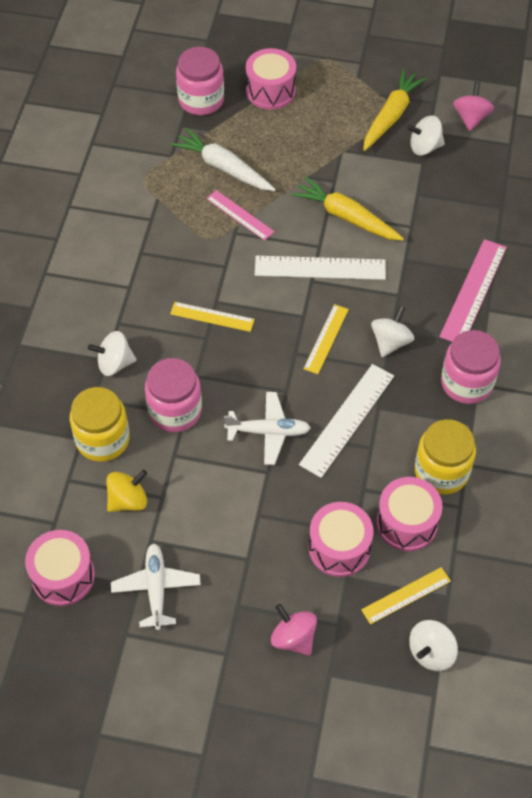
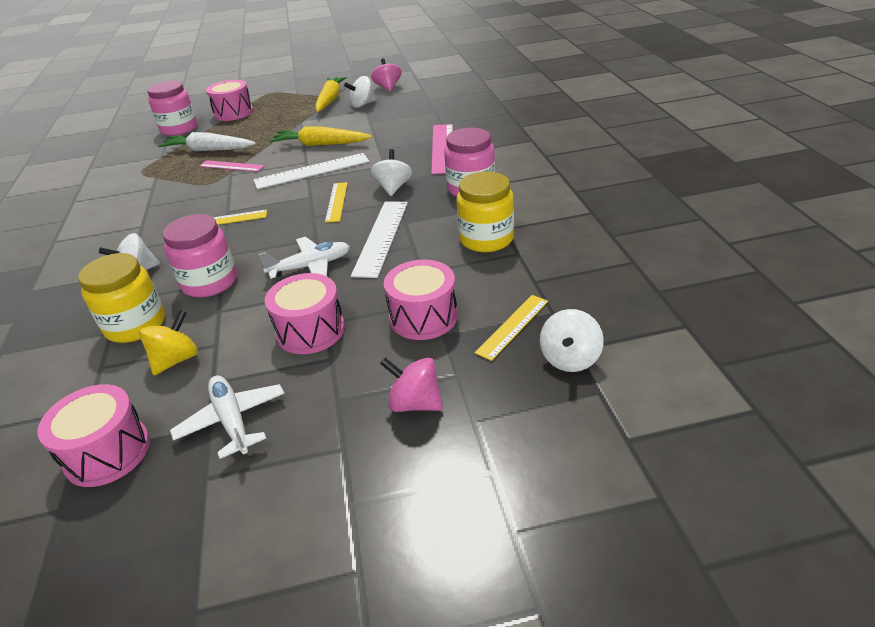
camera: 20 degrees left, 20 degrees down
(406, 523) = (478, 279): pink drum -> pink drum (310, 330)

